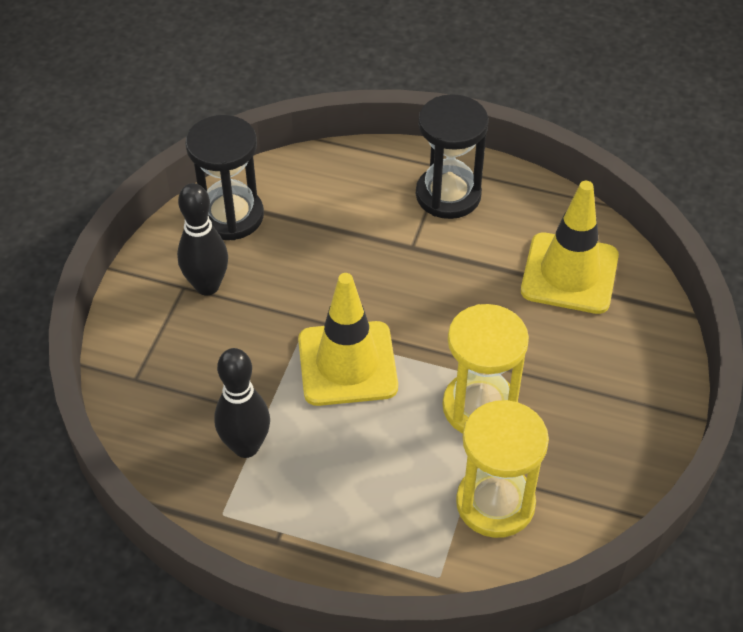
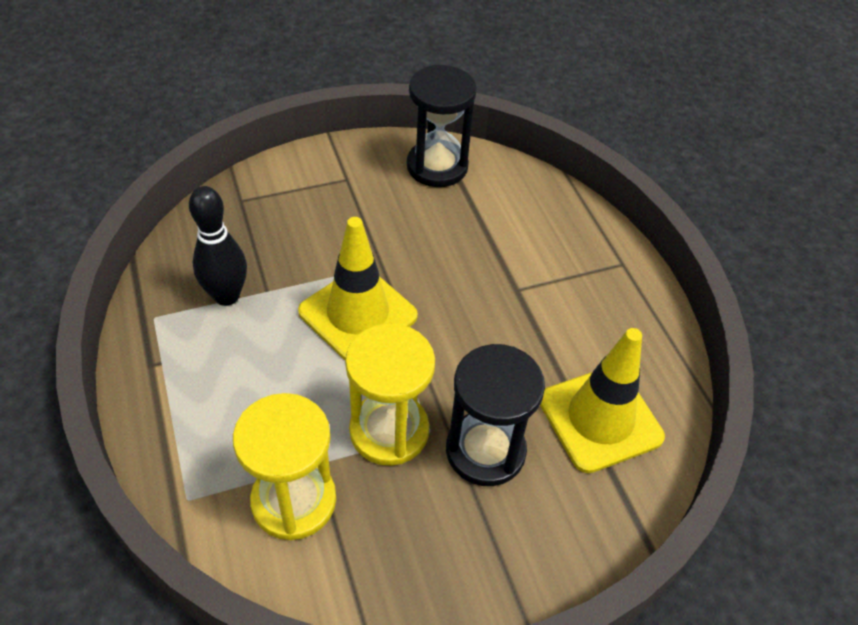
camera: 50 degrees right, 0 degrees up
(207, 286) = (359, 190): black bowling pin -> none
(448, 195) = (596, 283): black hourglass -> black hourglass (485, 450)

